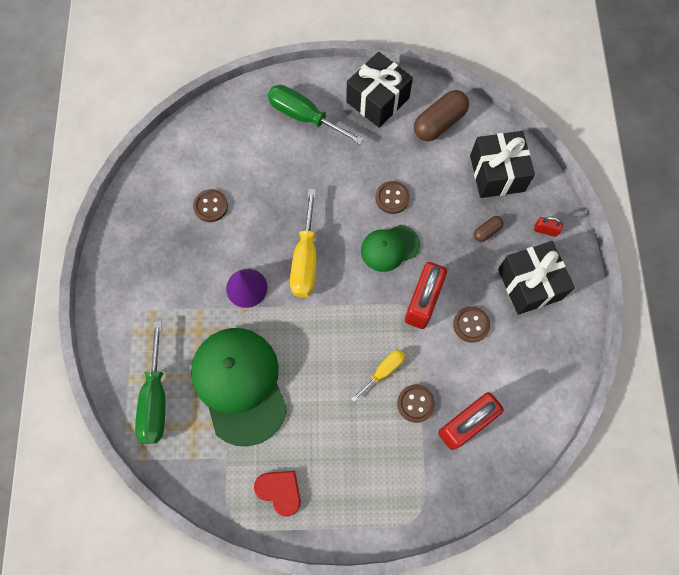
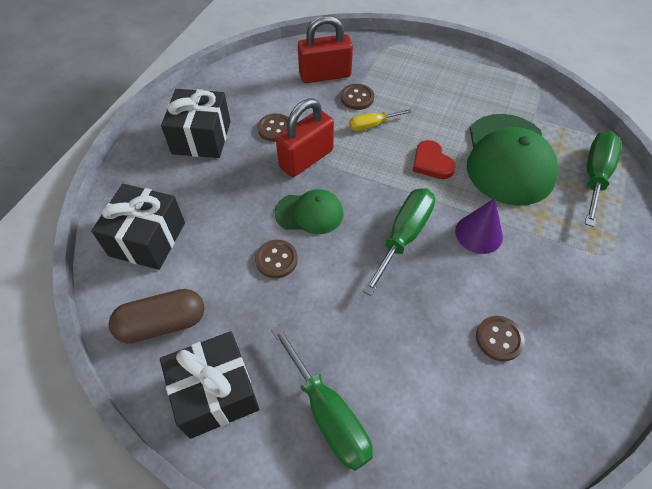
camera: 155 degrees left, 15 degrees down
(280, 491) = (493, 86): red heart -> red heart (431, 163)
(305, 259) = (404, 236): yellow screwdriver -> green screwdriver
(487, 231) = (203, 190): brown capsule -> none
(545, 230) = (149, 171): red padlock -> none

